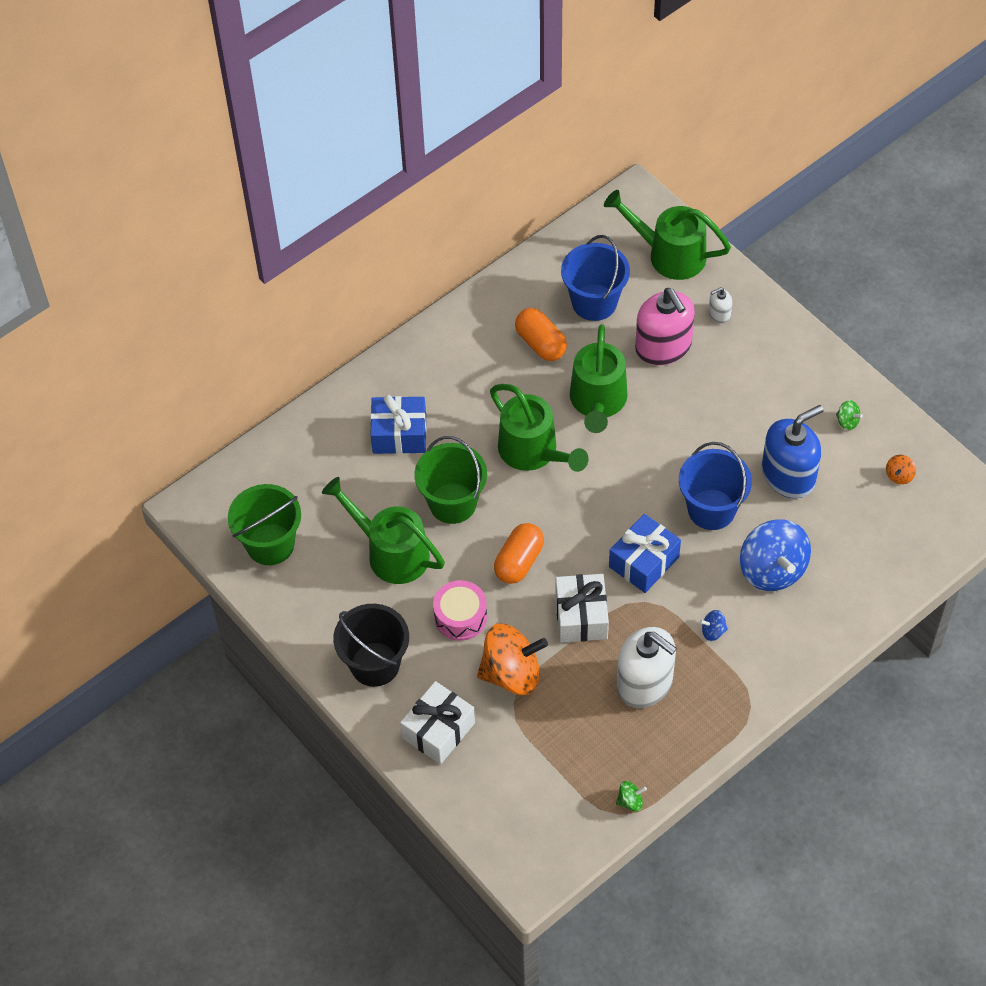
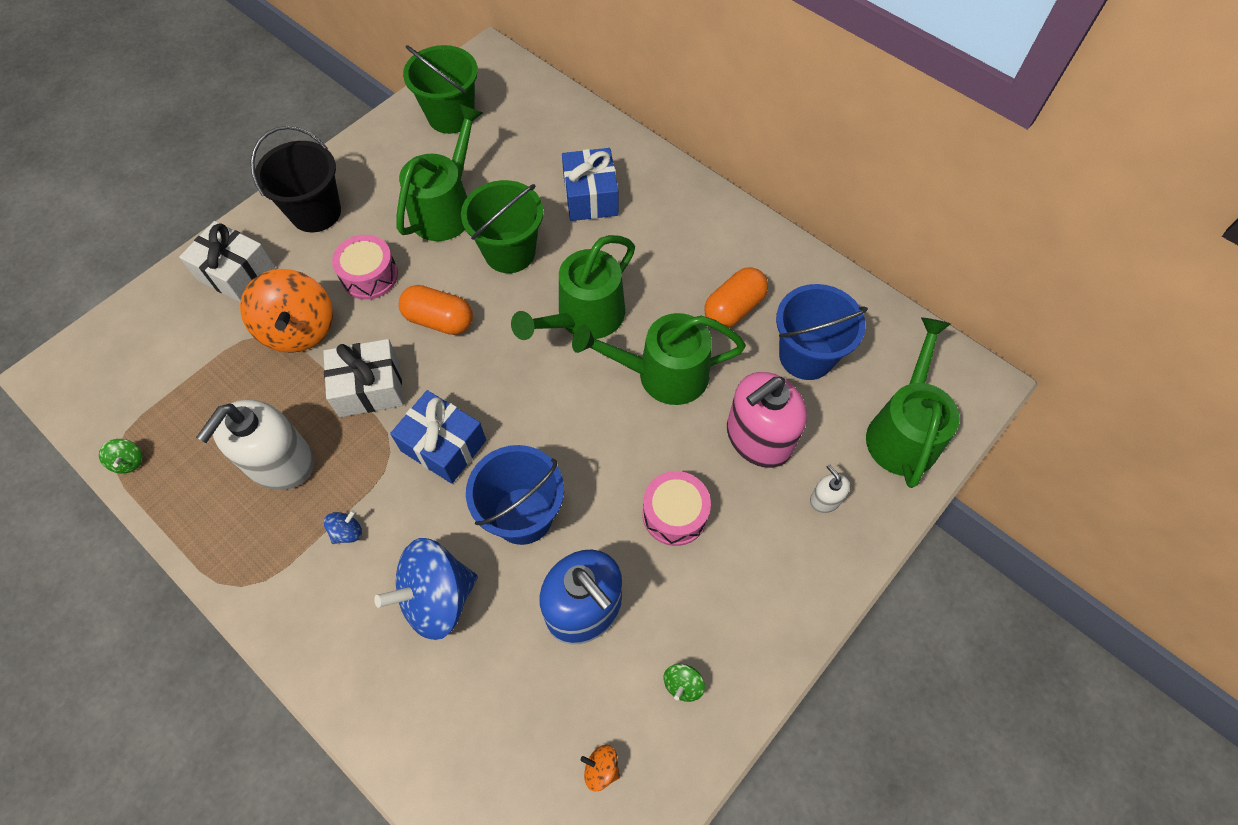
camera: 80 degrees right, 5 degrees up
(713, 631) = (347, 532): blue spinning top -> blue spinning top turned 60 degrees clockwise
(721, 410) = (674, 514): none -> pink drum

